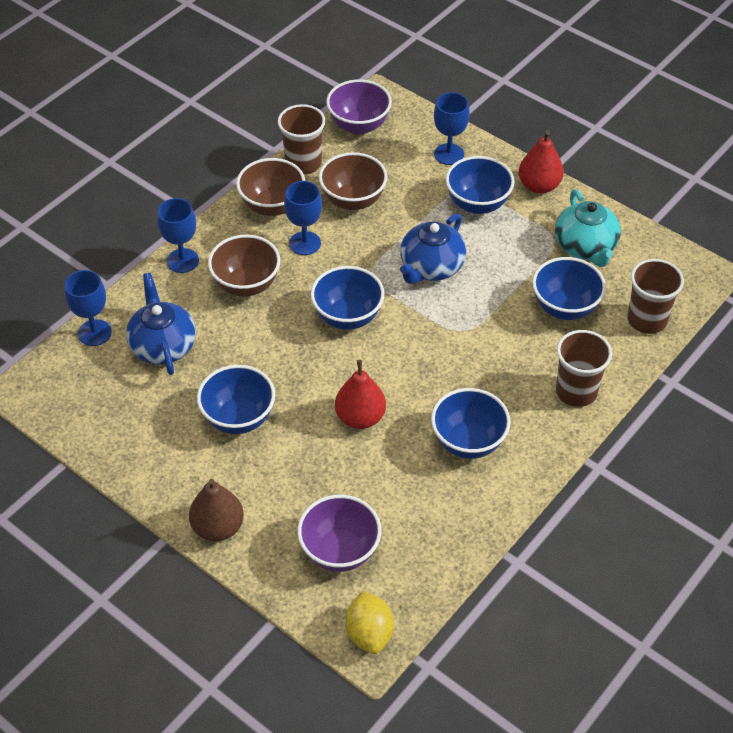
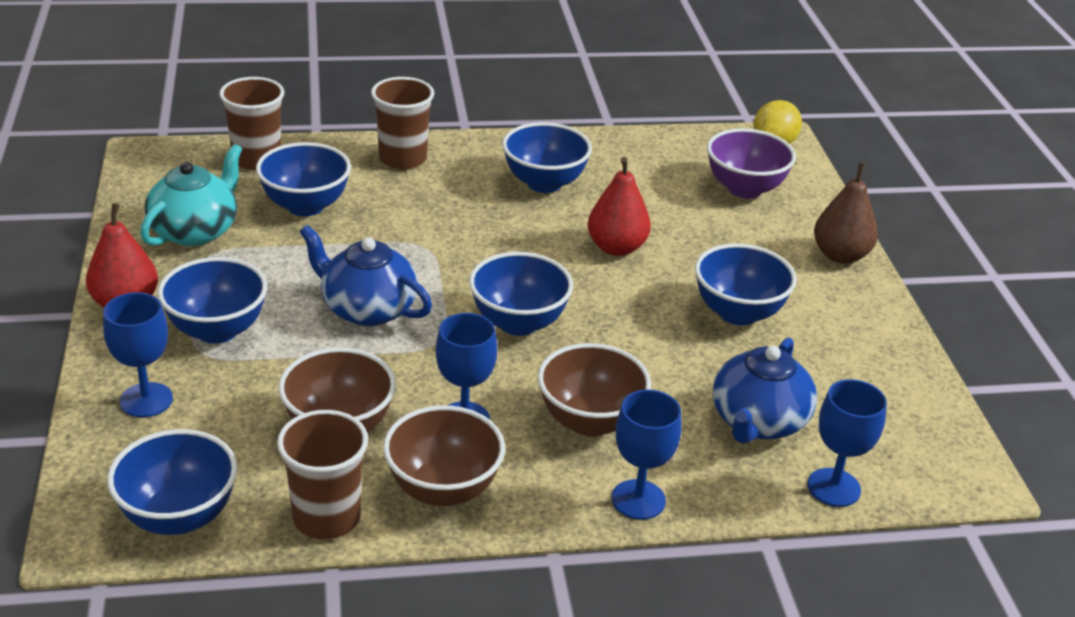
camera: 140 degrees left, 15 degrees down
(359, 125) = (179, 516): purple bowl -> blue bowl
(431, 267) = (367, 309): blue teapot -> blue teapot turned 135 degrees counterclockwise

